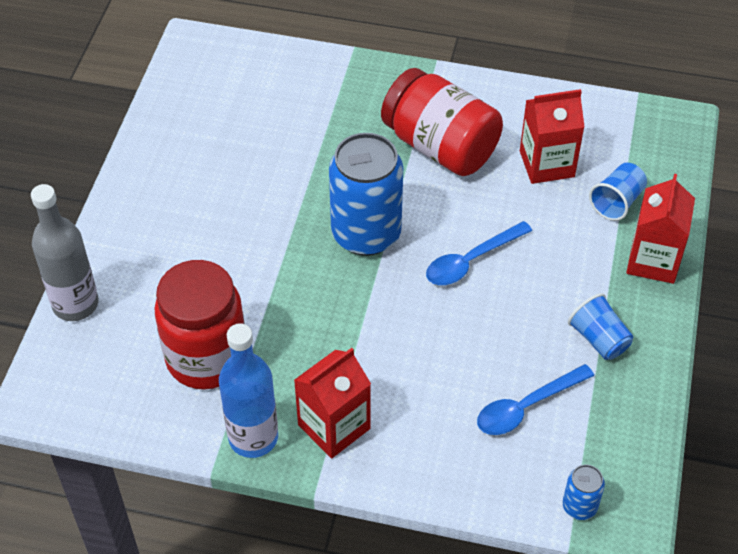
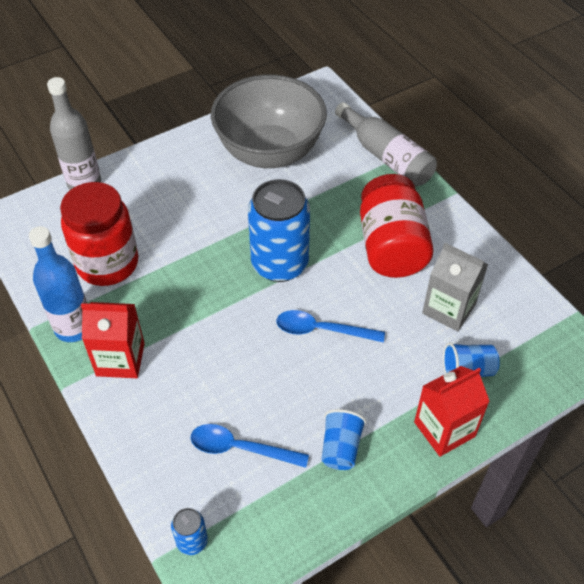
camera: 45 degrees right, 0 degrees up
(226, 140) = (269, 152): none -> grey bowl
(338, 69) = (386, 156): none -> grey bottle
(546, 164) = (449, 309): red carton -> grey carton

